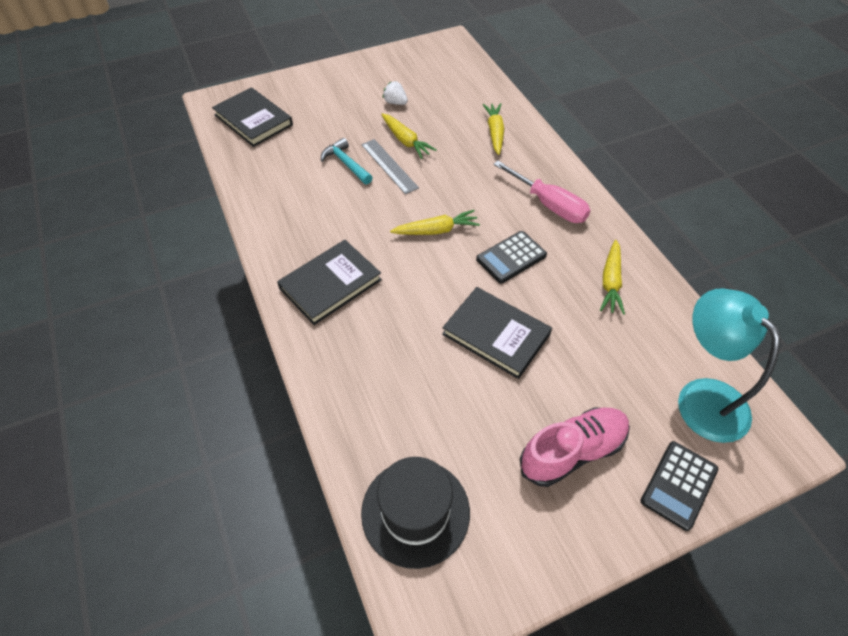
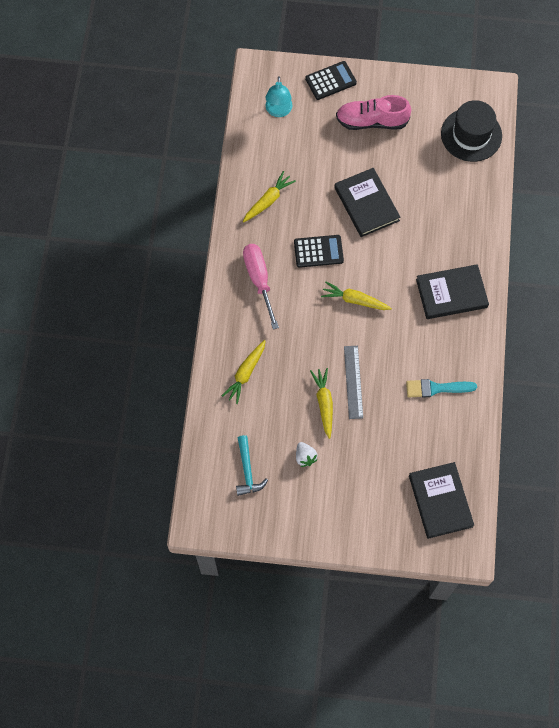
camera: 150 degrees left, 15 degrees up
(301, 194) = (436, 388): none -> turquoise brush
(346, 163) = (386, 403): turquoise hammer -> turquoise hammer (247, 471)
(702, 397) = (278, 111): turquoise lamp -> turquoise lamp, size x0.61

